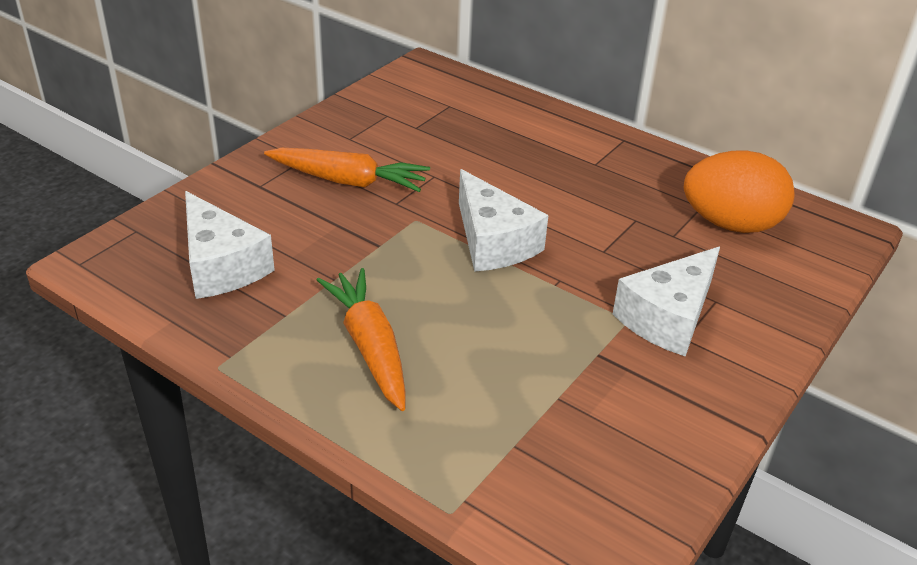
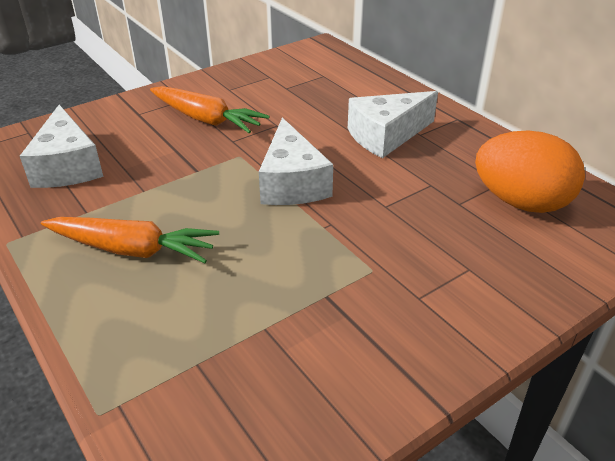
camera: 20 degrees right, 0 degrees up
(369, 347) = (132, 249): orange carrot -> orange carrot turned 105 degrees clockwise
(668, 317) = (413, 275): white cheese -> white cheese (386, 136)

